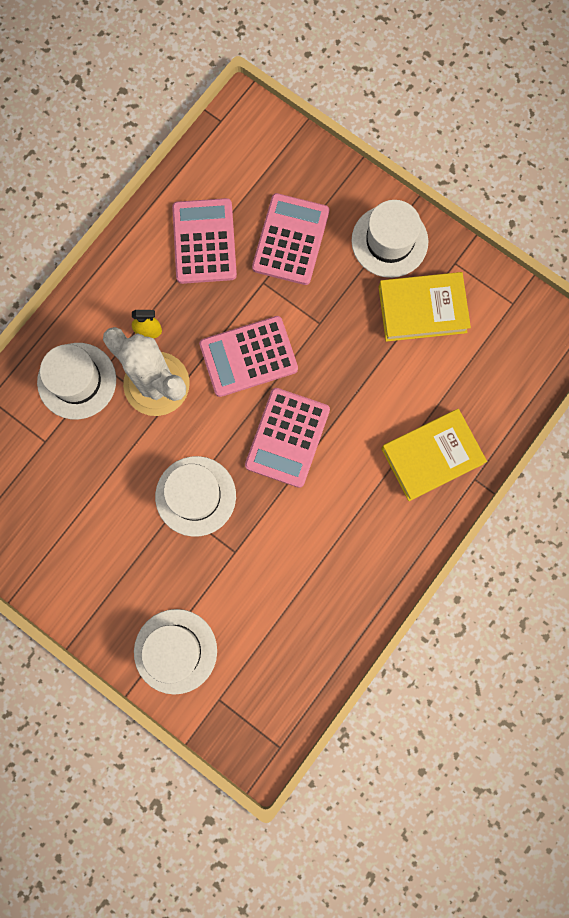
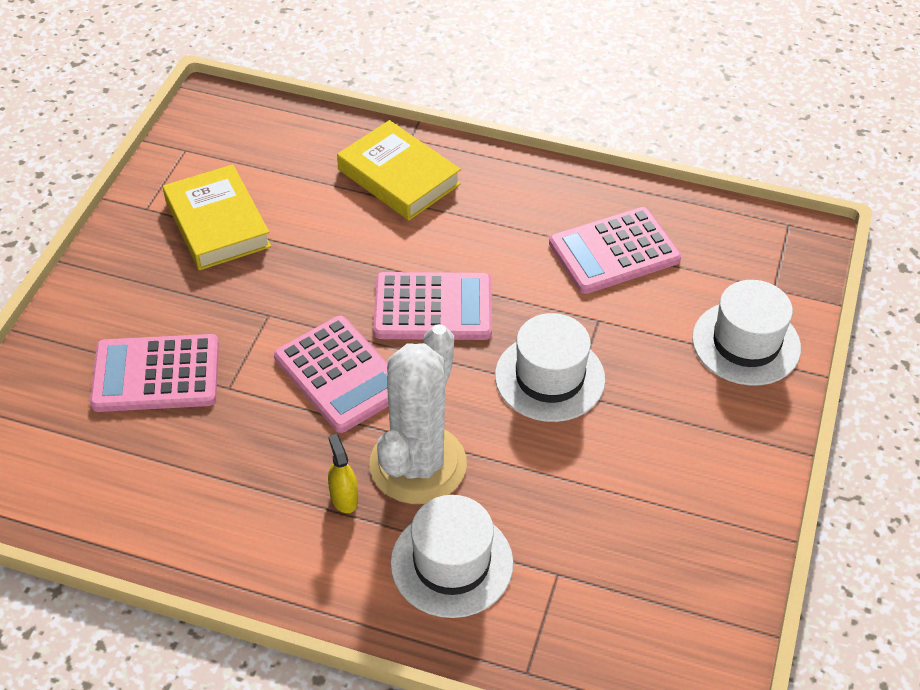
camera: 110 degrees left, 30 degrees down
(204, 241) = (185, 471): pink calculator -> pink calculator (614, 251)
(389, 241) = (132, 274): white hat -> none

